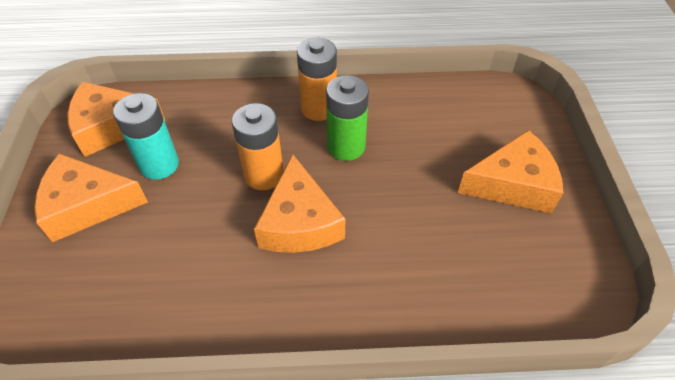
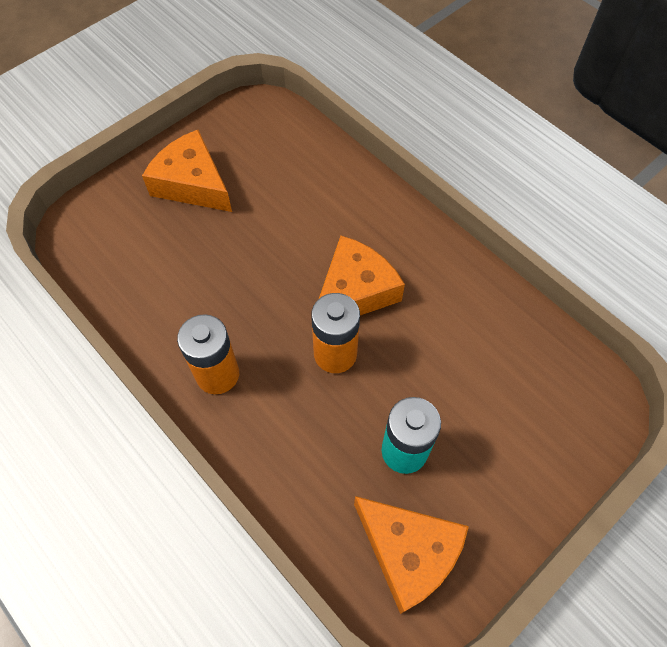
camera: 130 degrees left, 10 degrees up
(87, 205) = (495, 466): orange cheese -> none
(346, 146) = (248, 316): green battery -> none

